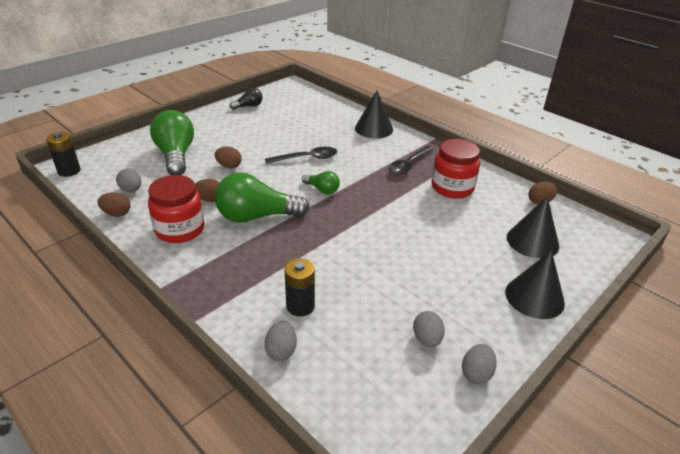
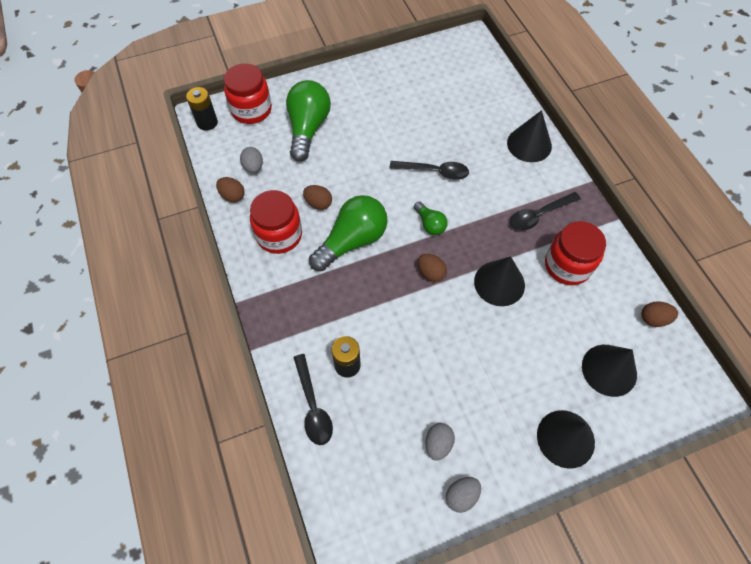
camera: 25 degrees right, 25 degrees up
(113, 155) = (251, 110): none -> red jar
(229, 166) = (353, 160): brown egg -> brown egg (431, 273)
(248, 106) = (408, 67): black light bulb -> none
(256, 216) = (352, 241): green light bulb -> green light bulb turned 120 degrees clockwise
(281, 350) = (313, 406): grey egg -> black spoon
(405, 211) = (499, 283): none -> black cone

